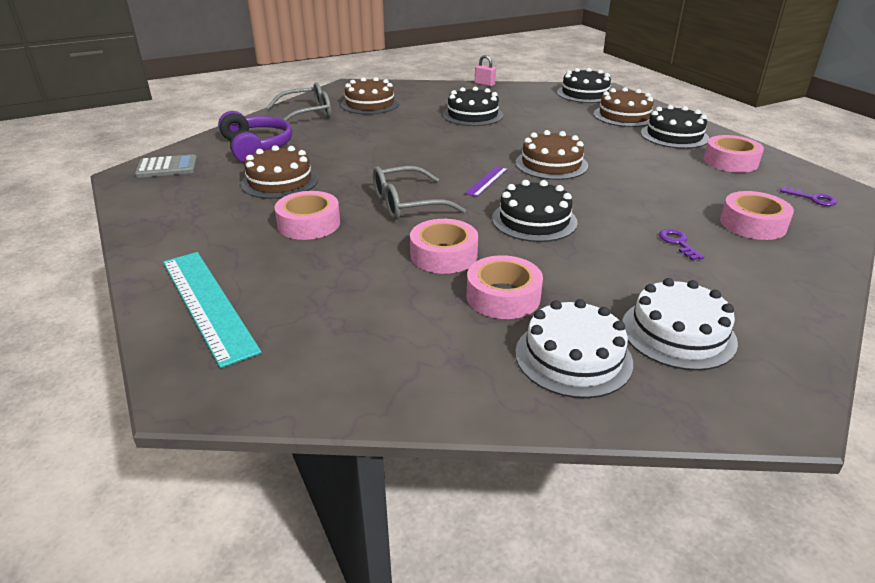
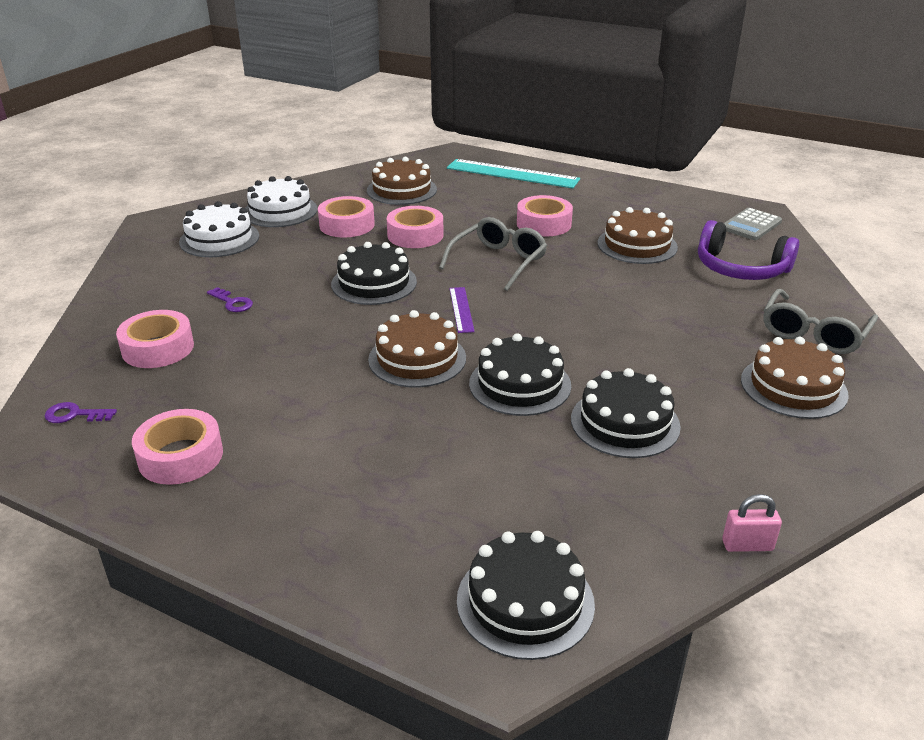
camera: 145 degrees right, 0 degrees up
(624, 116) = (392, 532): brown cake -> brown cake (401, 190)
(674, 136) = (280, 497): black cake -> black cake (520, 384)

